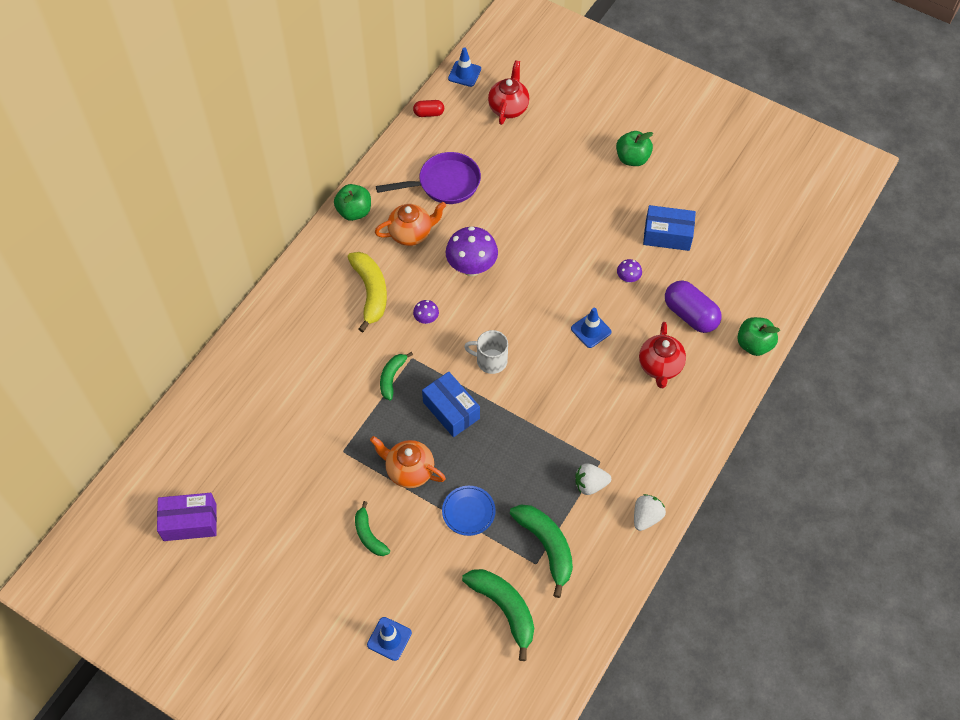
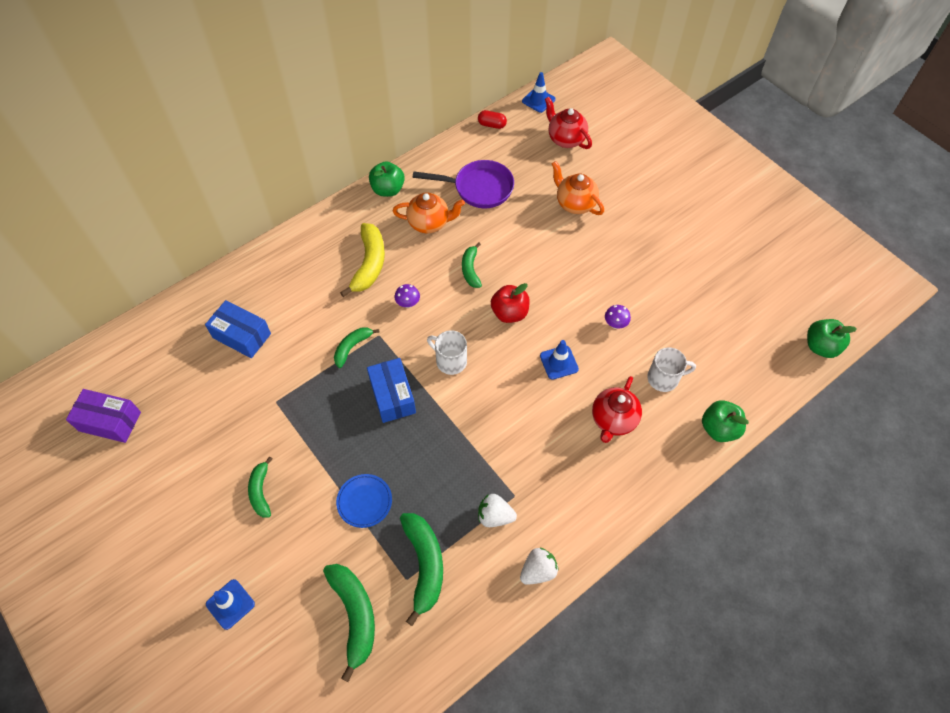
camera: 20 degrees right, 0 degrees up
(409, 471) = (327, 441): orange teapot -> orange teapot (575, 204)
(471, 267) = (470, 269): purple mushroom -> green banana
(508, 108) = (565, 139): red teapot -> red teapot turned 75 degrees counterclockwise
(526, 298) = (509, 313): none -> red apple
(632, 158) = (664, 215): green apple -> green apple (821, 346)
(667, 235) = (670, 295): blue box -> blue box (241, 336)
(690, 315) = (664, 378): purple capsule -> white mug

